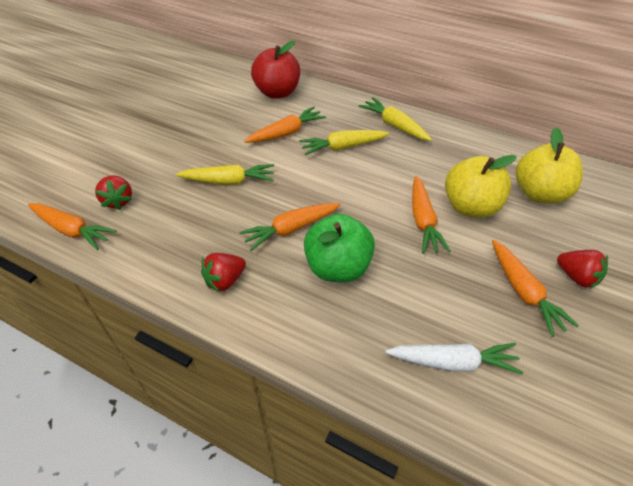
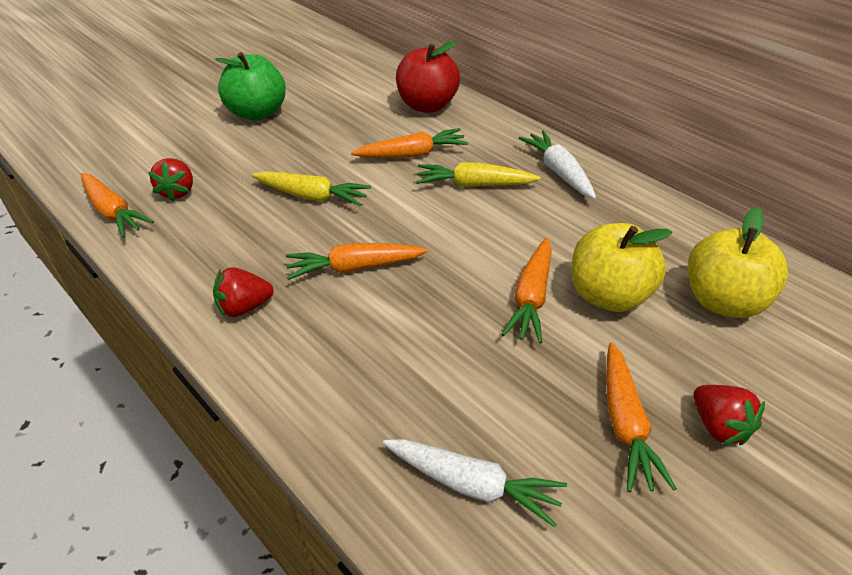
camera: 20 degrees right, 5 degrees down
(338, 267) = (387, 327): green apple -> green apple (257, 113)
(394, 125) = (559, 172): yellow carrot -> white carrot

